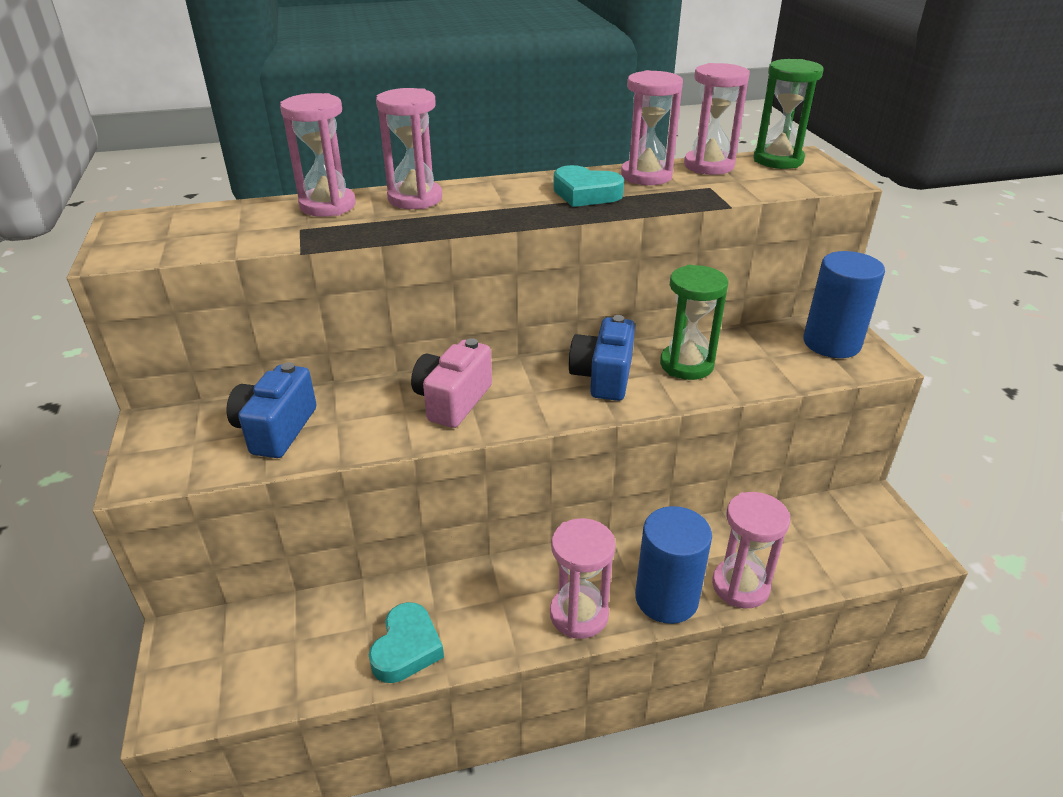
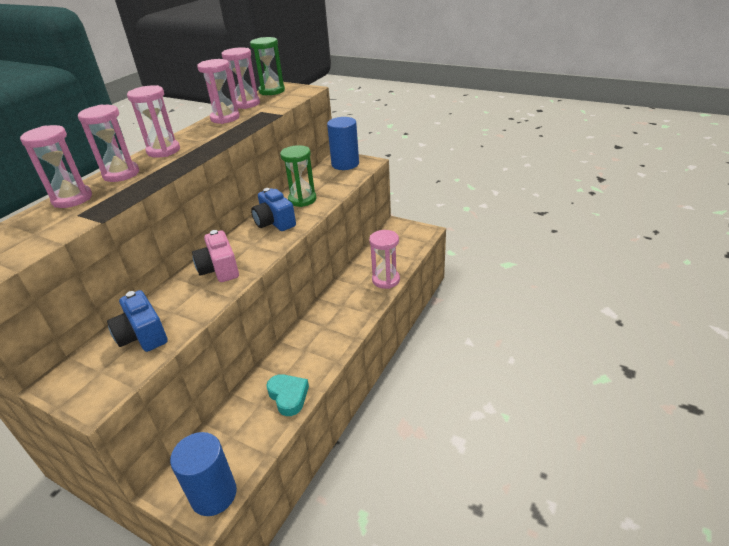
camera: 45 degrees left, 0 degrees up
(579, 614) = (342, 331): pink hourglass -> pink hourglass (163, 151)
(585, 194) = (209, 135): turquoise heart -> none
(666, 598) = (366, 302): blue cylinder -> blue cylinder (214, 494)

